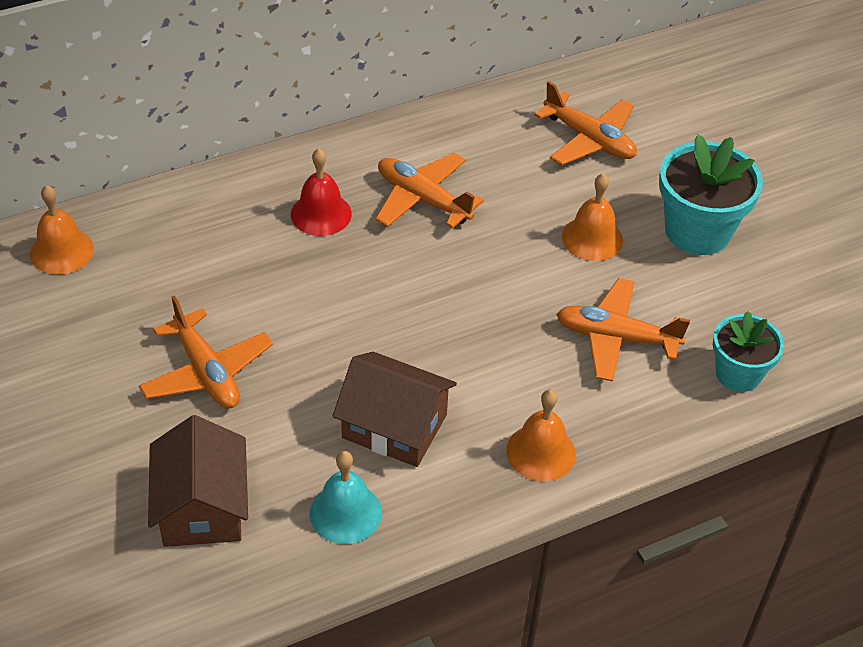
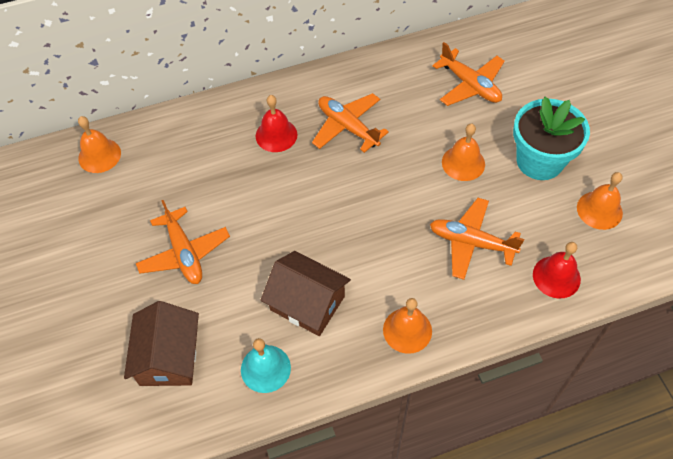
camera: 10 degrees right, 10 degrees up
(738, 374) = (556, 277): turquoise flower pot -> red bell
(786, 288) = (599, 210): none -> orange bell

